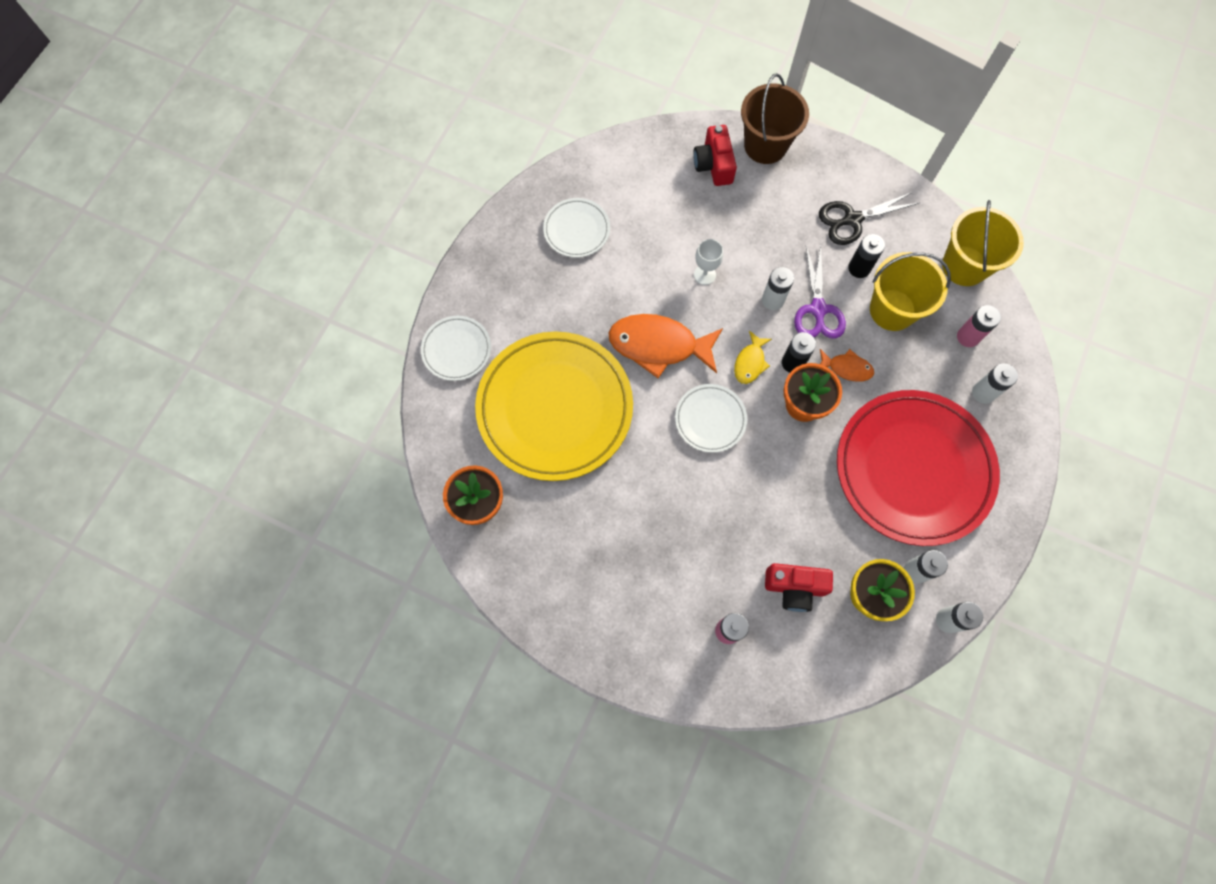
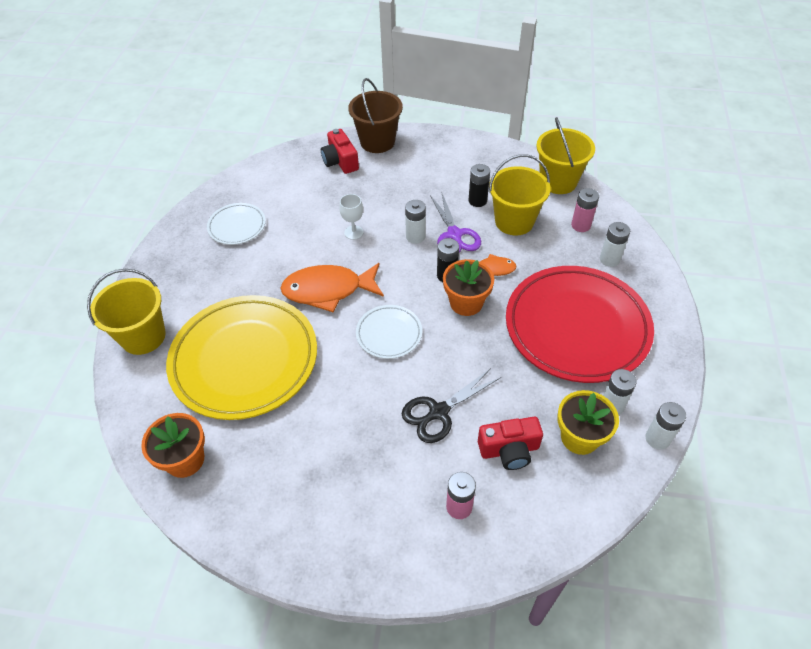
camera: 15 degrees left, 20 degrees down
(456, 350) = (143, 336): white plate -> yellow bucket
(750, 362) = (410, 284): yellow fish -> none
(852, 219) = (460, 172): black scissors -> black scissors (438, 412)

